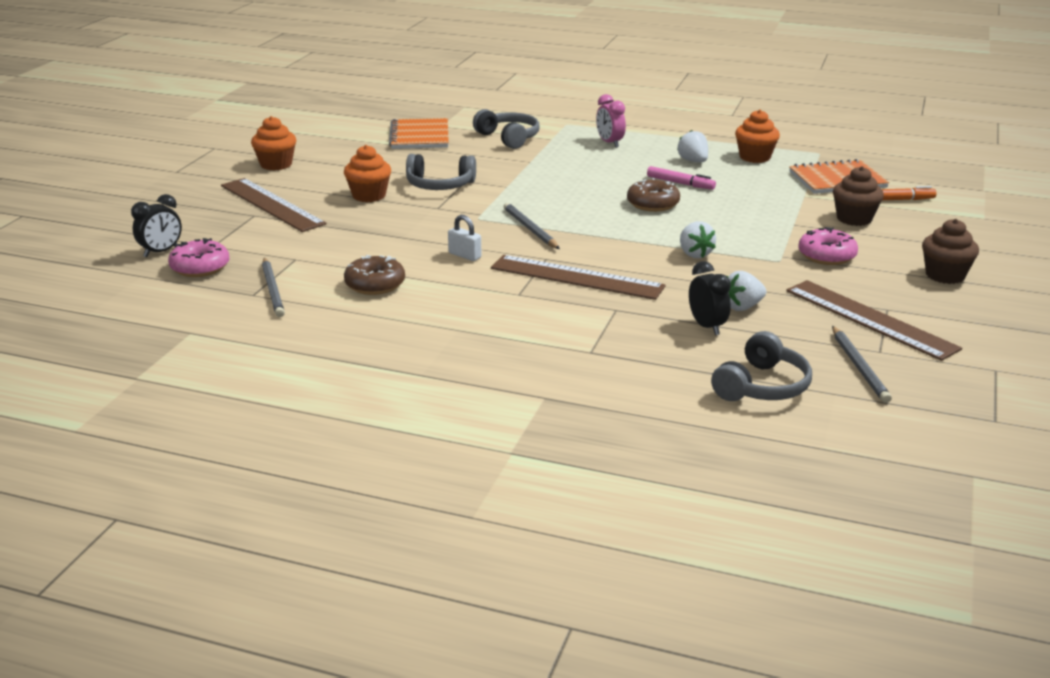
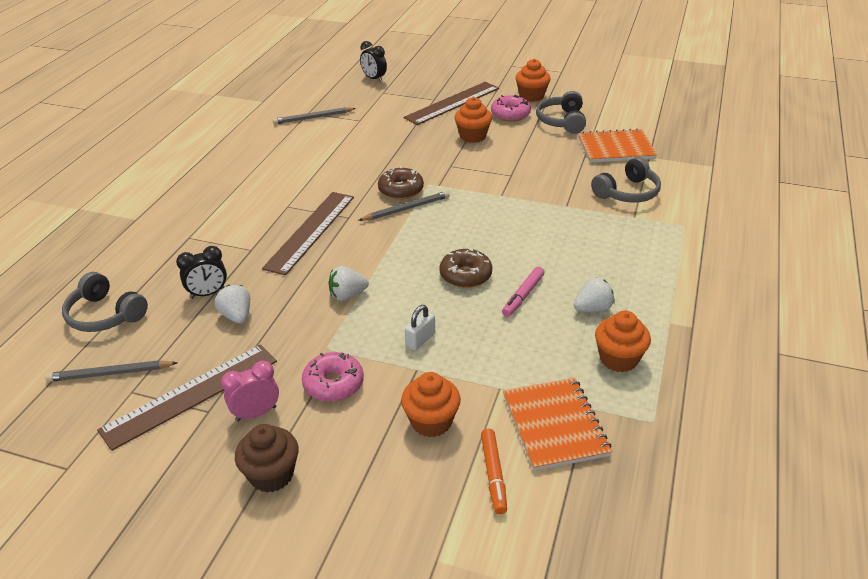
camera: 90 degrees right, 10 degrees up
(200, 267) = (349, 93): pink donut -> pink donut (510, 114)
(375, 284) = (314, 150): brown donut -> brown donut (401, 190)
(440, 185) = (499, 164): grey headphones -> grey headphones (562, 121)
(464, 255) = (357, 181): white padlock -> white padlock (420, 340)
(609, 143) = (633, 252): pink clock -> pink clock (256, 413)
(854, 219) = (431, 422): brown cupcake -> orange cupcake

